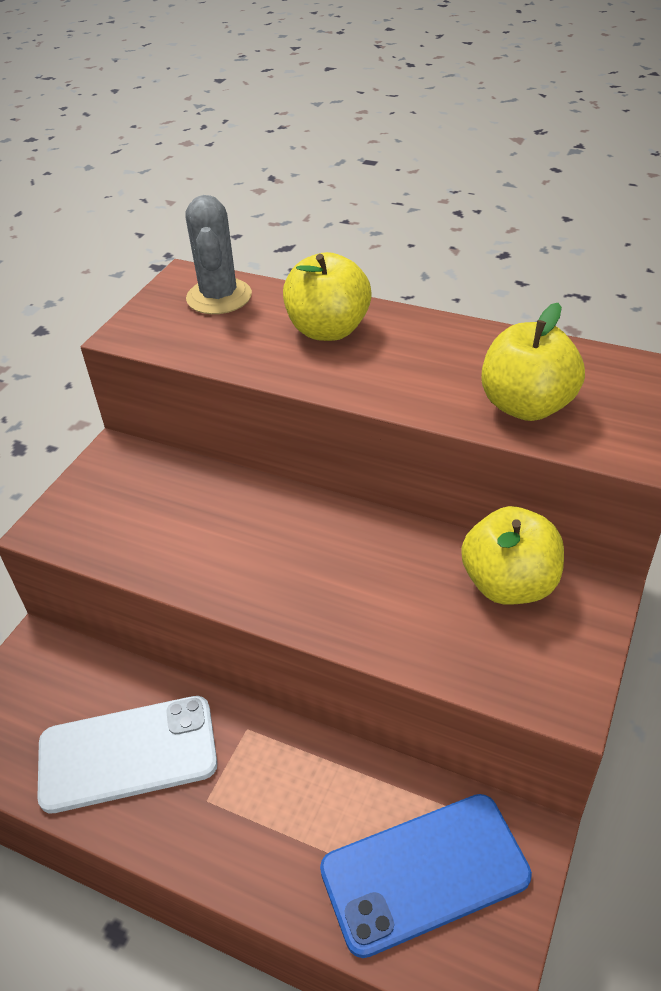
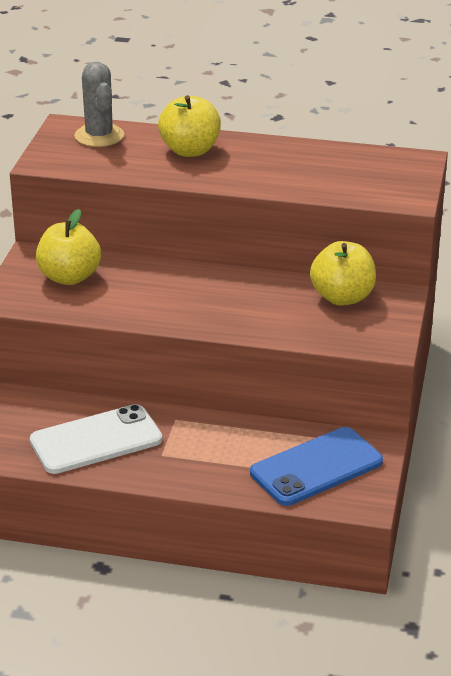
camera: 15 degrees left, 10 degrees down
(526, 406) = (338, 182): yellow apple -> yellow apple (69, 277)

